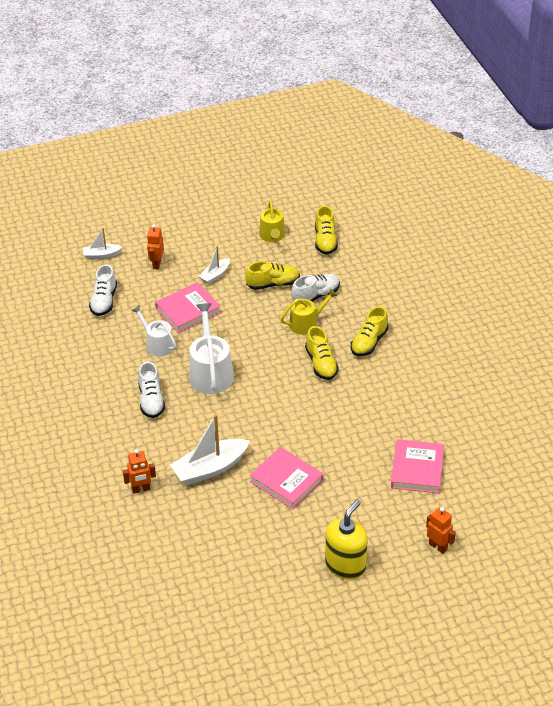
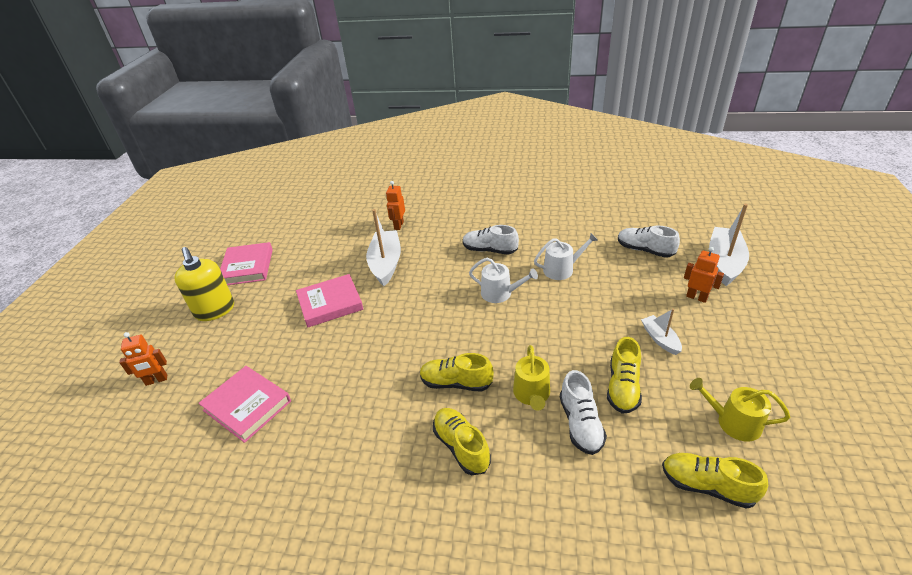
camera: 120 degrees right, 5 degrees down
(101, 255) = (724, 262): white boat -> white boat, size x1.84
(188, 310) = (604, 301): pink book -> pink book (247, 267)
(210, 372) = (500, 293): white watering can -> white watering can, size x0.64

